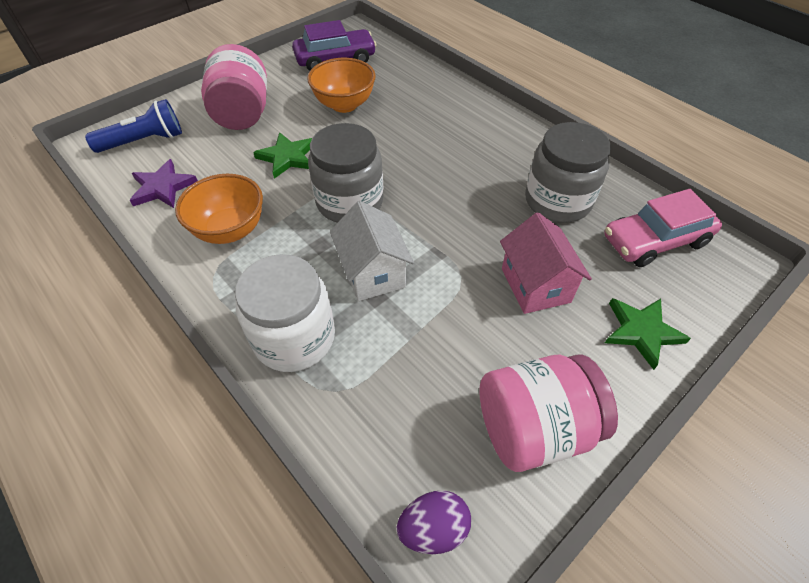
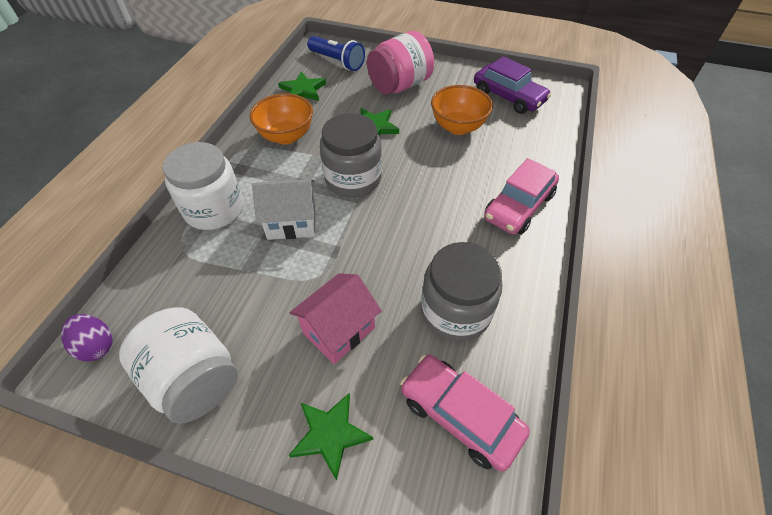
camera: 60 degrees right, 0 degrees up
(163, 187) = (303, 90): purple star -> green star
(373, 273) = (291, 222): white house -> white house turned 45 degrees clockwise
(471, 116) = (519, 206): none -> pink car
(533, 427) = (194, 379): pink jar -> white jar

